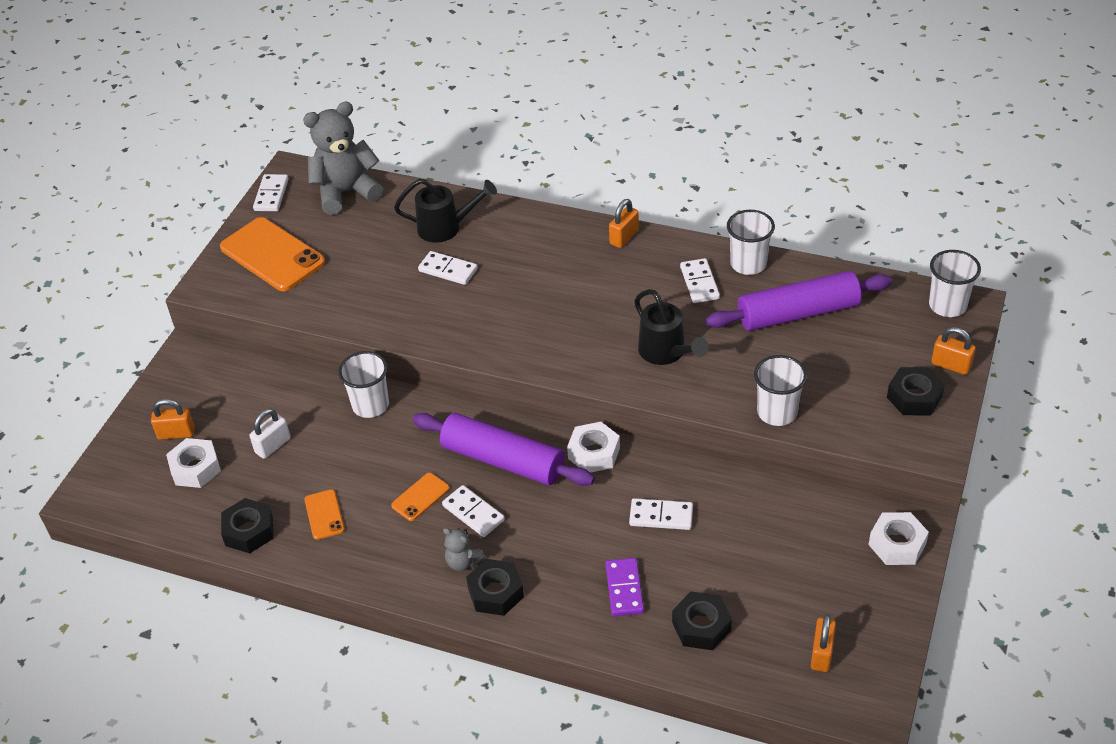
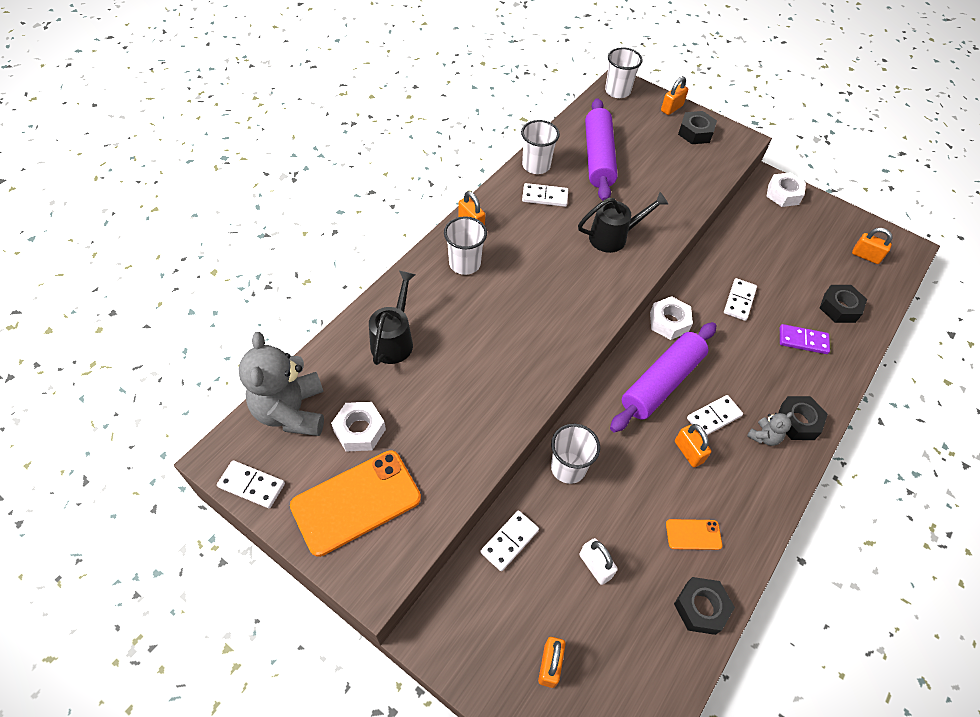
camera: 80 degrees left, 10 degrees up
(195, 468) = (606, 650): white nut -> white nut (359, 430)
(420, 497) = (688, 452): orange phone -> orange padlock
(448, 270) = (454, 352): white domino -> white domino (509, 541)
(777, 412) = (692, 198): white cup -> white cup (464, 264)

